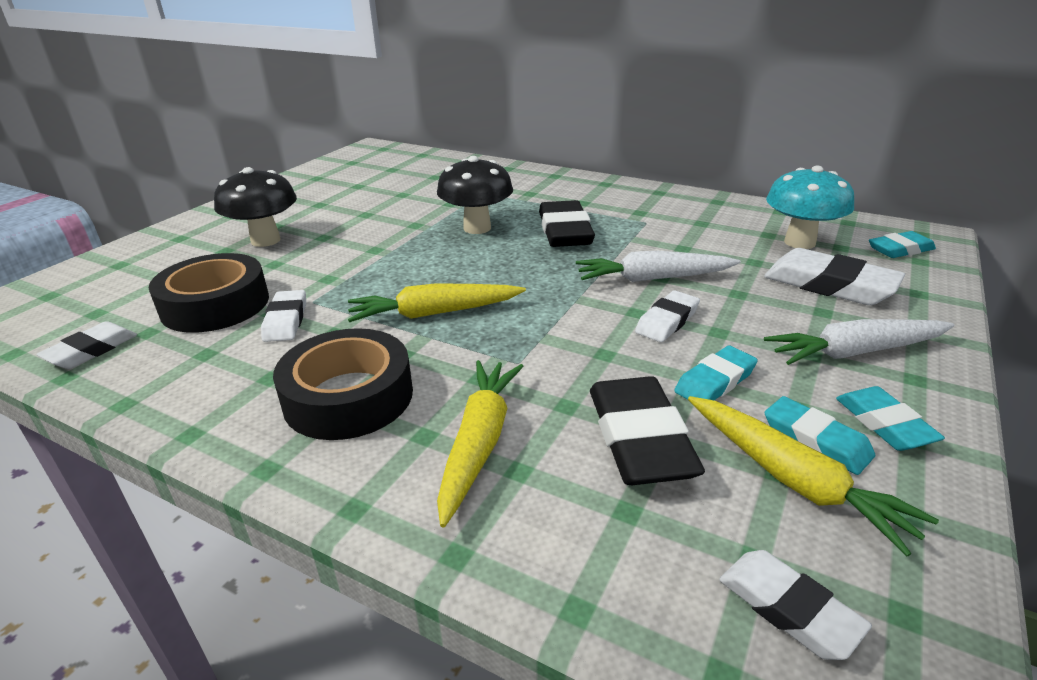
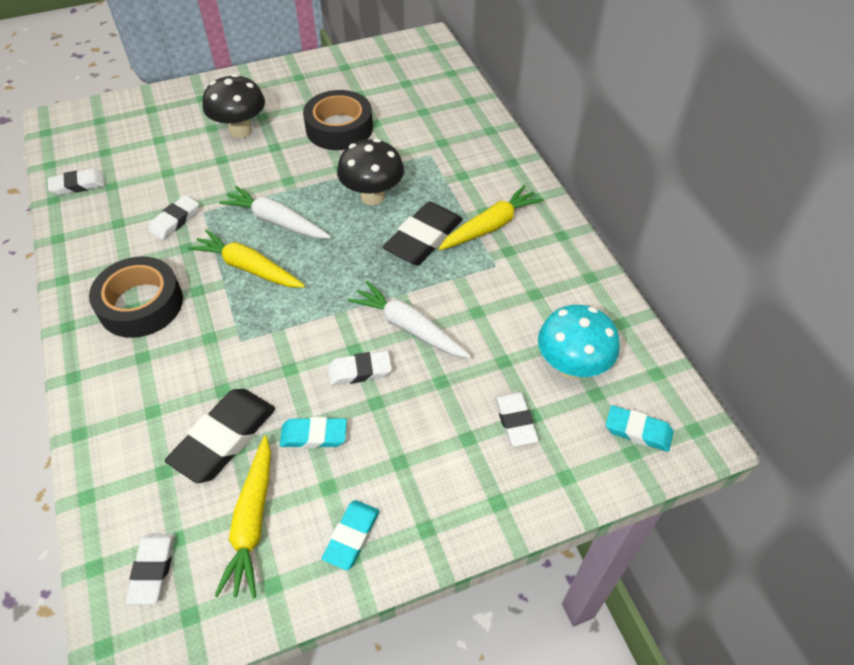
camera: 40 degrees right, 20 degrees up
(215, 305) = (158, 182): black tape -> black tape (339, 128)
(479, 443) = (157, 381): yellow carrot -> yellow carrot (490, 226)
(816, 440) = (300, 513): turquoise eraser -> none
(829, 285) = (515, 421): white eraser -> white eraser, size x0.60
(855, 352) = (427, 482): white carrot -> white carrot (276, 221)

